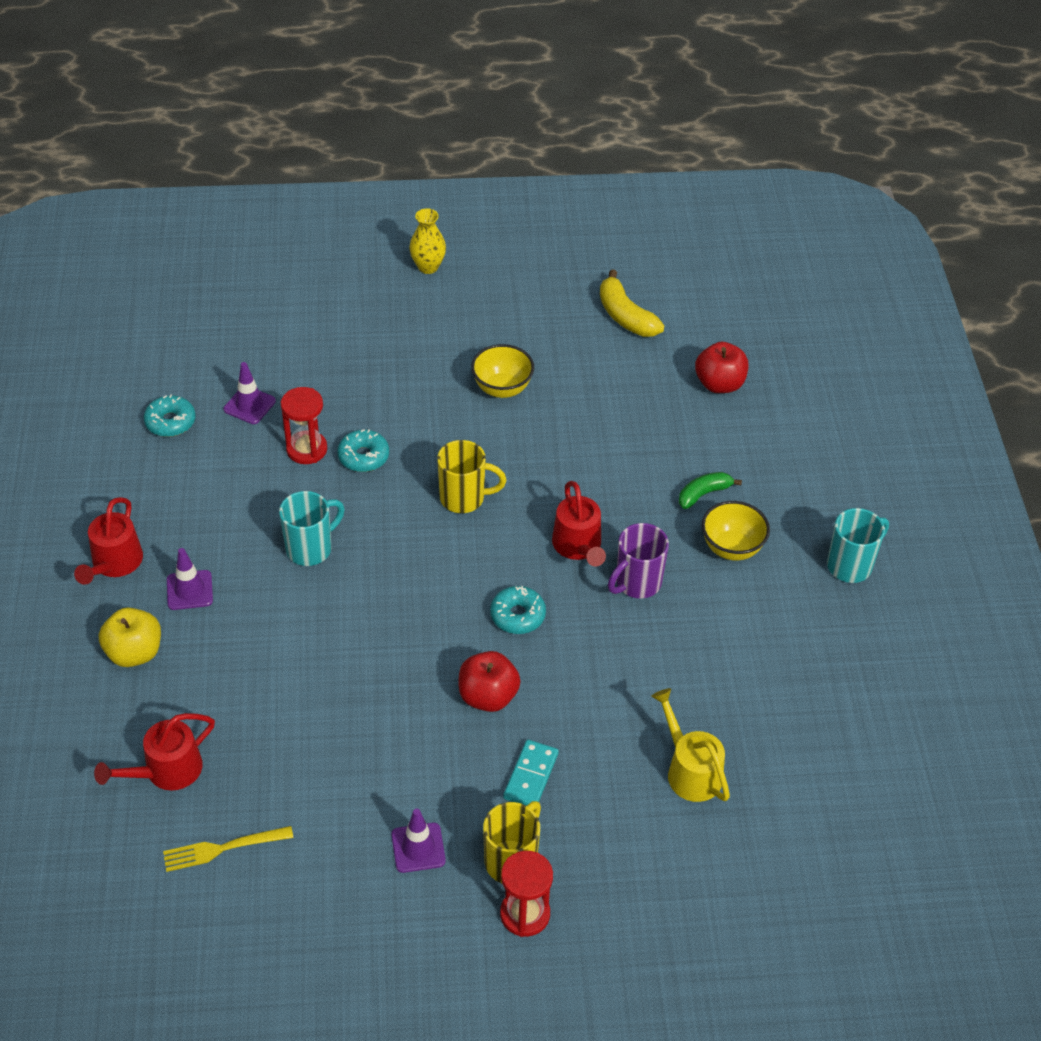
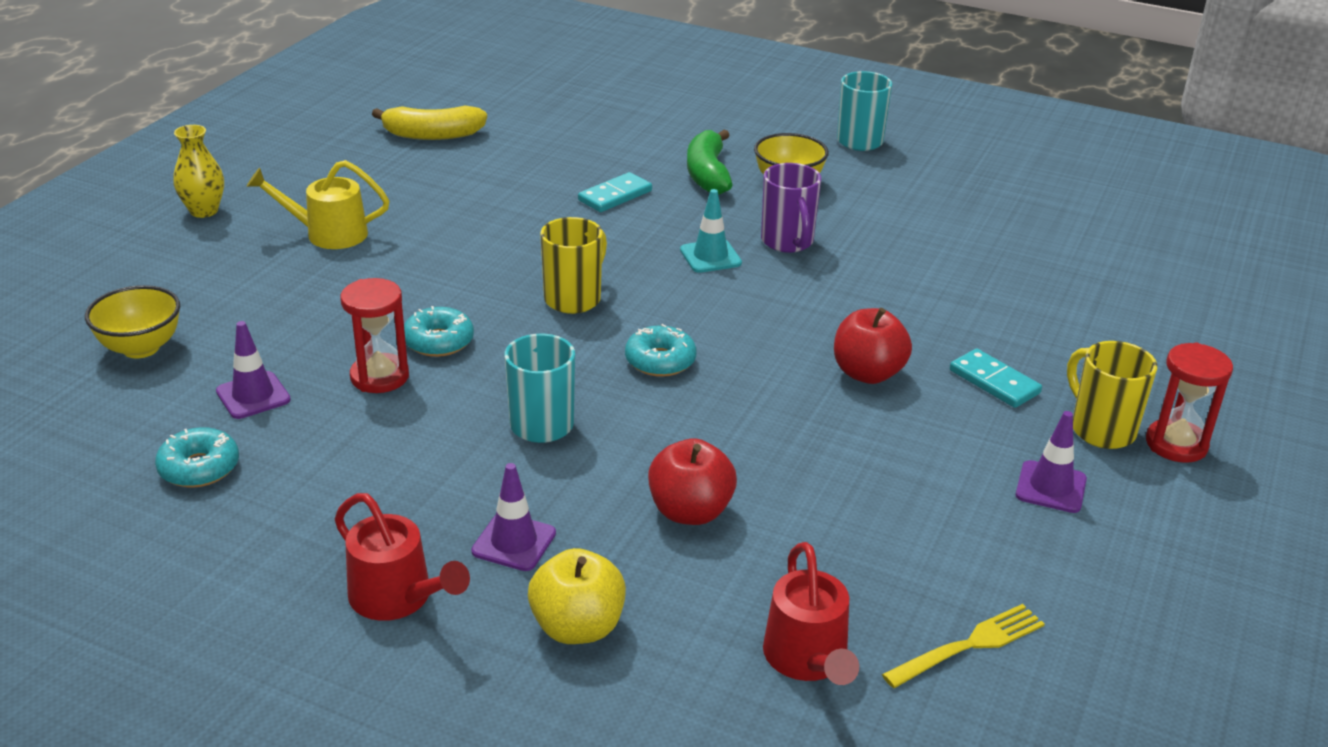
camera: 60 degrees left, 15 degrees down
(223, 848) = (968, 645): yellow fork -> yellow fork turned 135 degrees counterclockwise
(502, 388) = (444, 227): yellow bowl -> yellow bowl (141, 348)
(517, 615) = (771, 320): turquoise donut -> turquoise donut (660, 361)
(578, 547) = (710, 256): red watering can -> turquoise traffic cone
(623, 456) = (615, 196): none -> turquoise domino
(689, 770) = (1043, 291): yellow watering can -> yellow watering can (327, 234)
(704, 494) = (708, 174): green banana -> green banana, size x1.51
(719, 384) = (579, 123): red apple -> red apple (690, 511)

